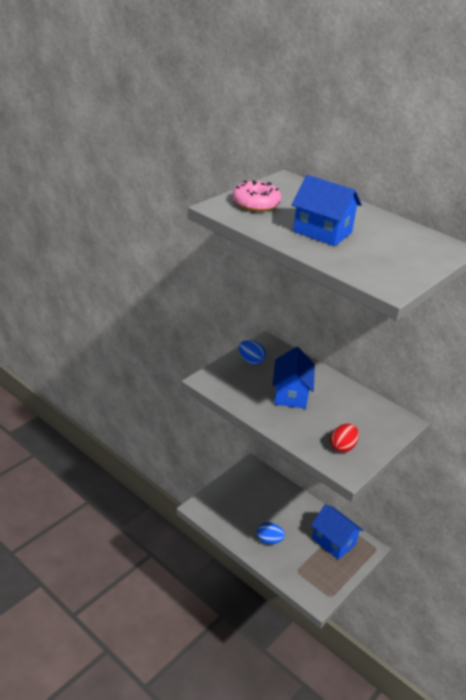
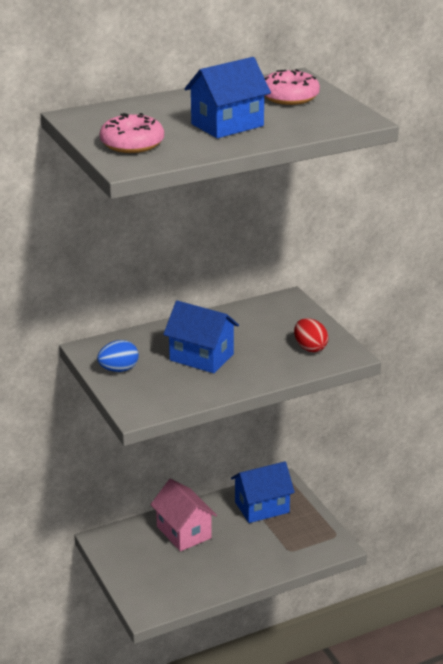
camera: 65 degrees left, 5 degrees down
(269, 540) = (234, 560): blue egg -> none
(281, 505) = (184, 532): none -> pink house
(406, 250) = (289, 97): none -> pink donut

